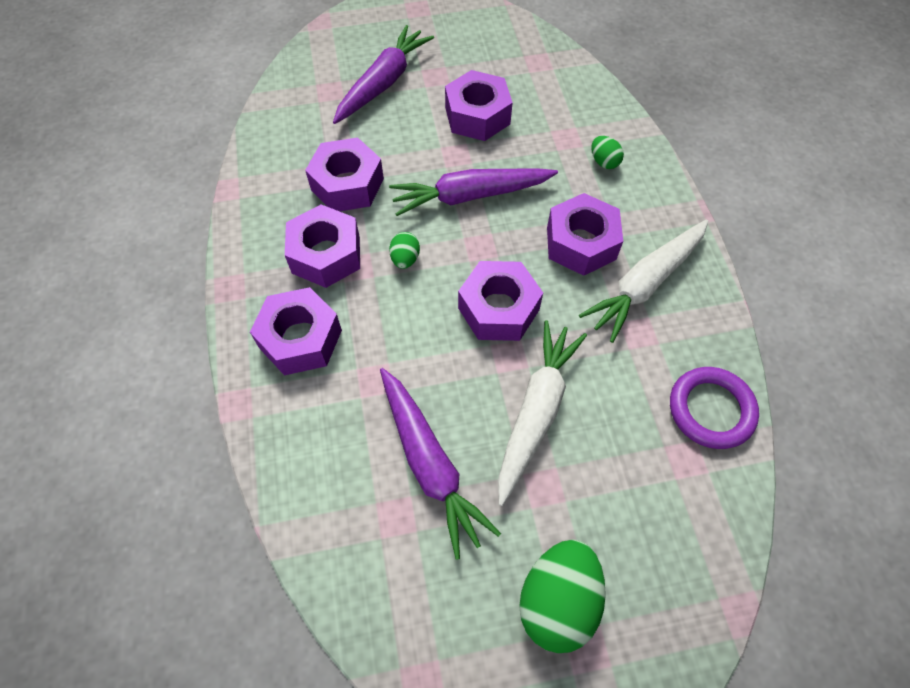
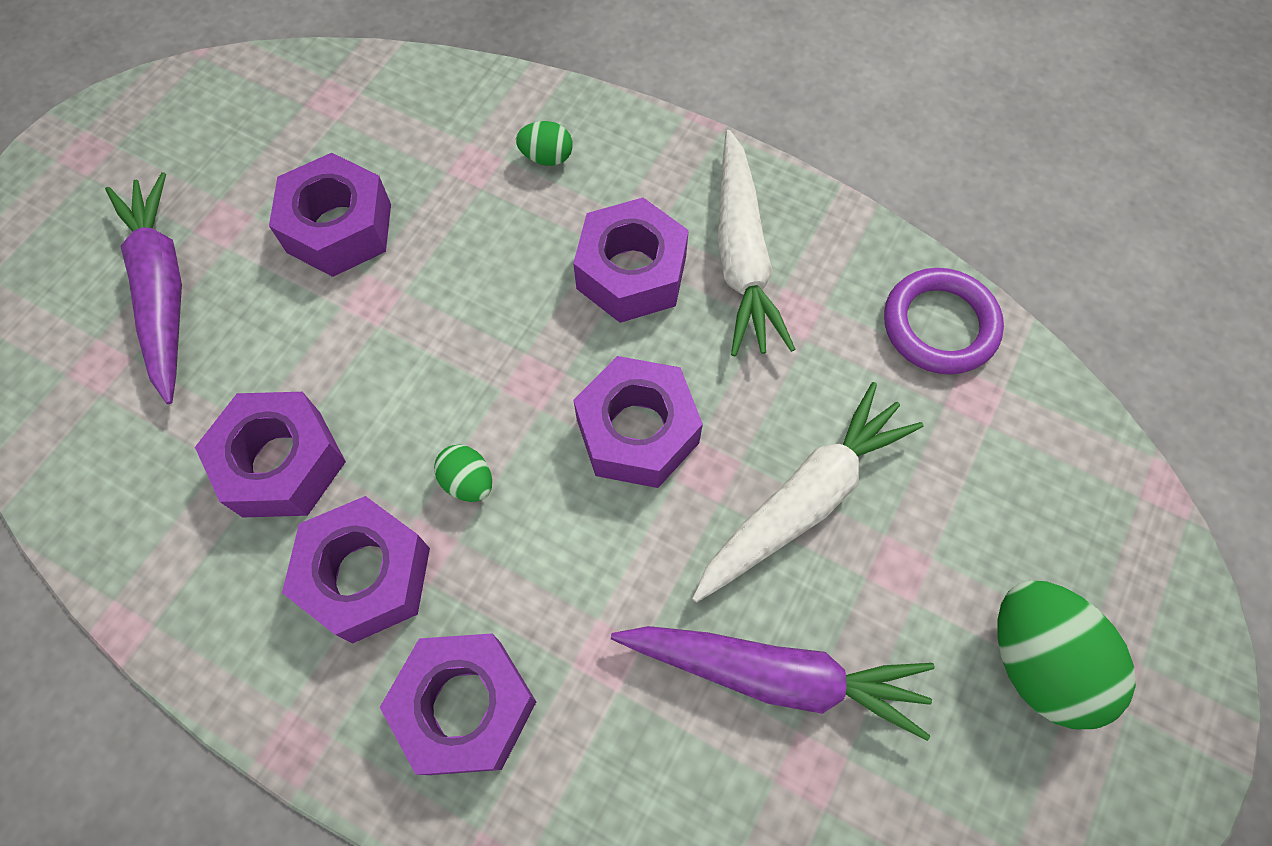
camera: 50 degrees left, 5 degrees up
(470, 196) = (450, 333): purple carrot -> none
(536, 411) = (803, 500): white carrot -> white carrot turned 75 degrees clockwise

